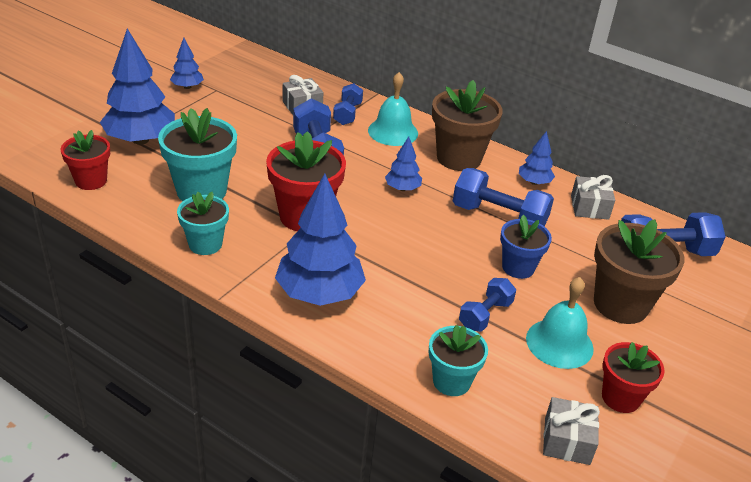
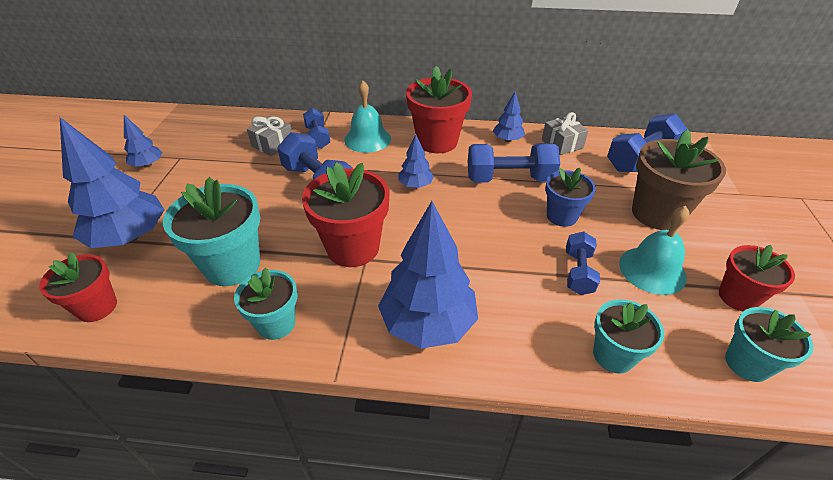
camera: 25 degrees left, 5 degrees up
(459, 158) = (437, 142): brown flower pot -> red flower pot
(567, 441) = (747, 363): grey gift -> turquoise flower pot

